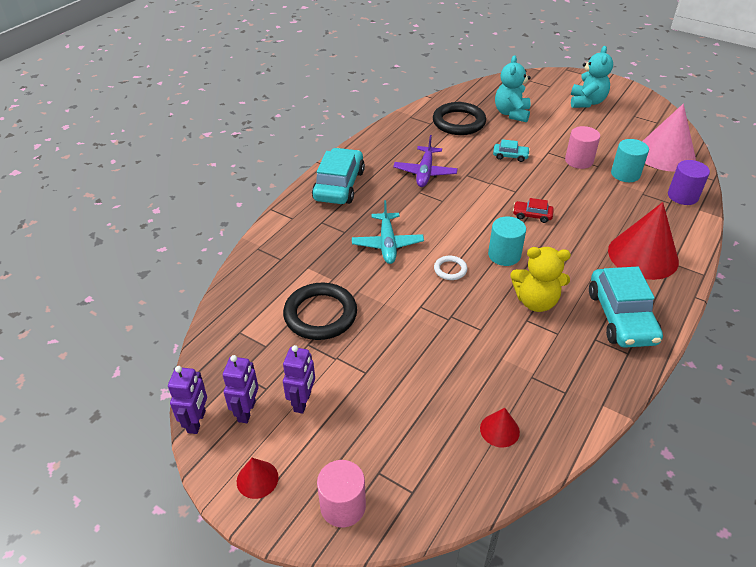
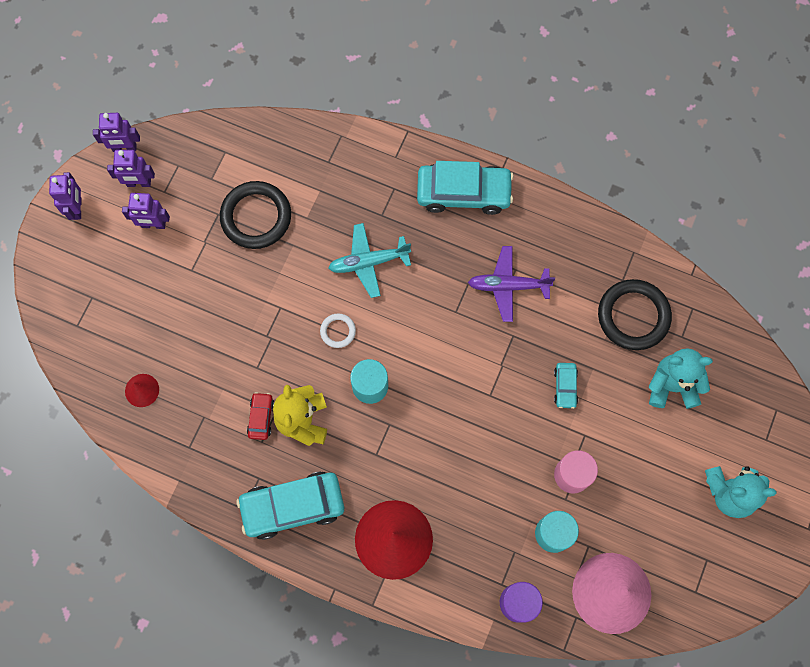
camera: 80 degrees right, 30 degrees up
(257, 479) = (77, 208): red cone -> purple robot
(343, 506) = (60, 276): pink cylinder -> none
(532, 215) = (445, 415): red car -> red car (261, 417)

